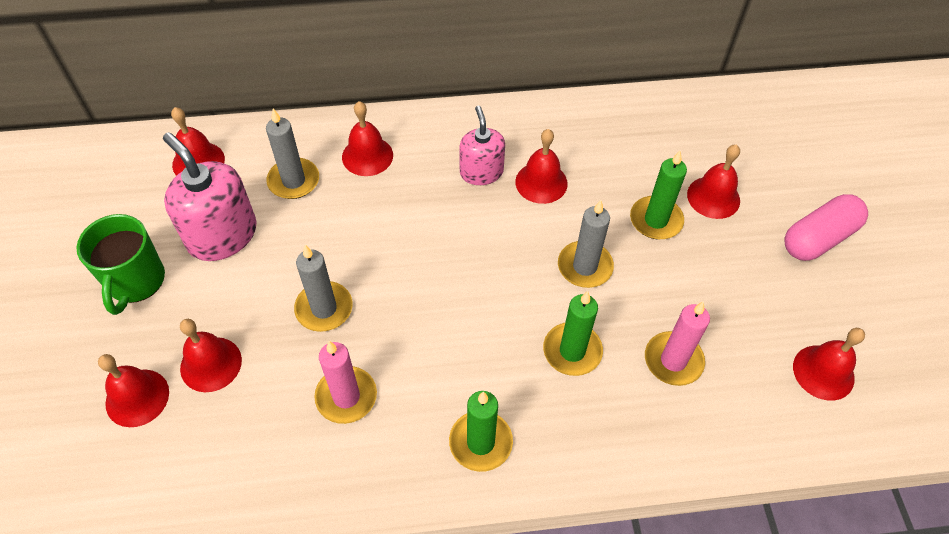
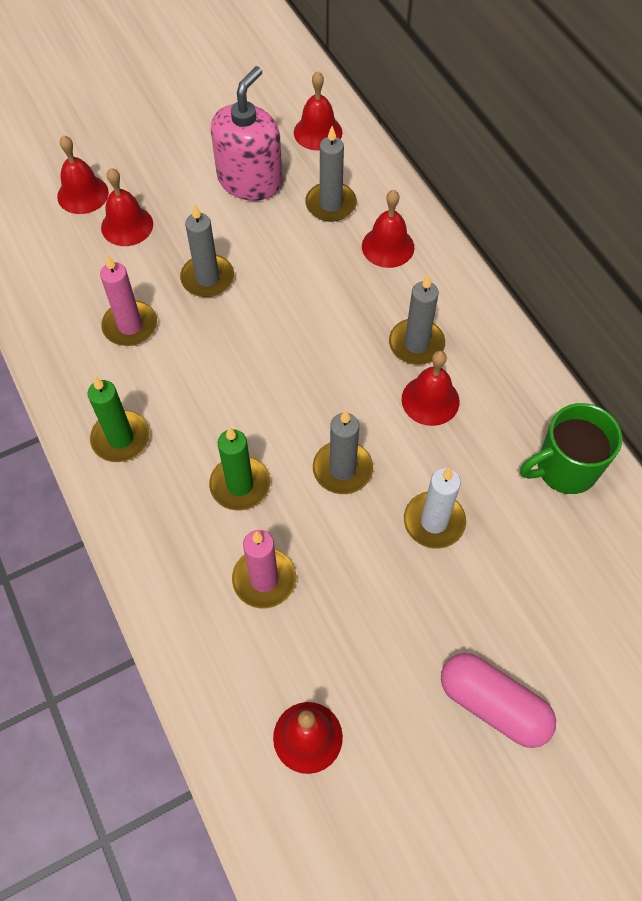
camera: 70 degrees right, 5 degrees up
(136, 281) = (182, 147): green mug -> green mug (564, 469)
(481, 172) = (416, 344): pink soap dispenser -> grey candle
(656, 220) = (434, 521): green candle -> white candle
(713, 197) = (496, 574): red bell -> none

